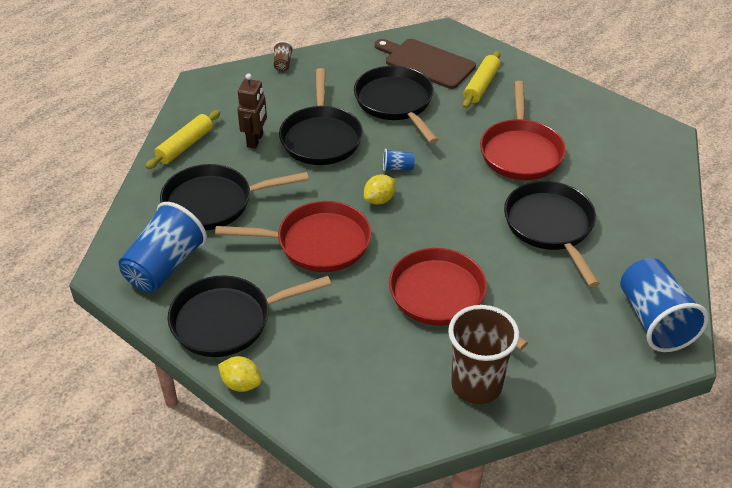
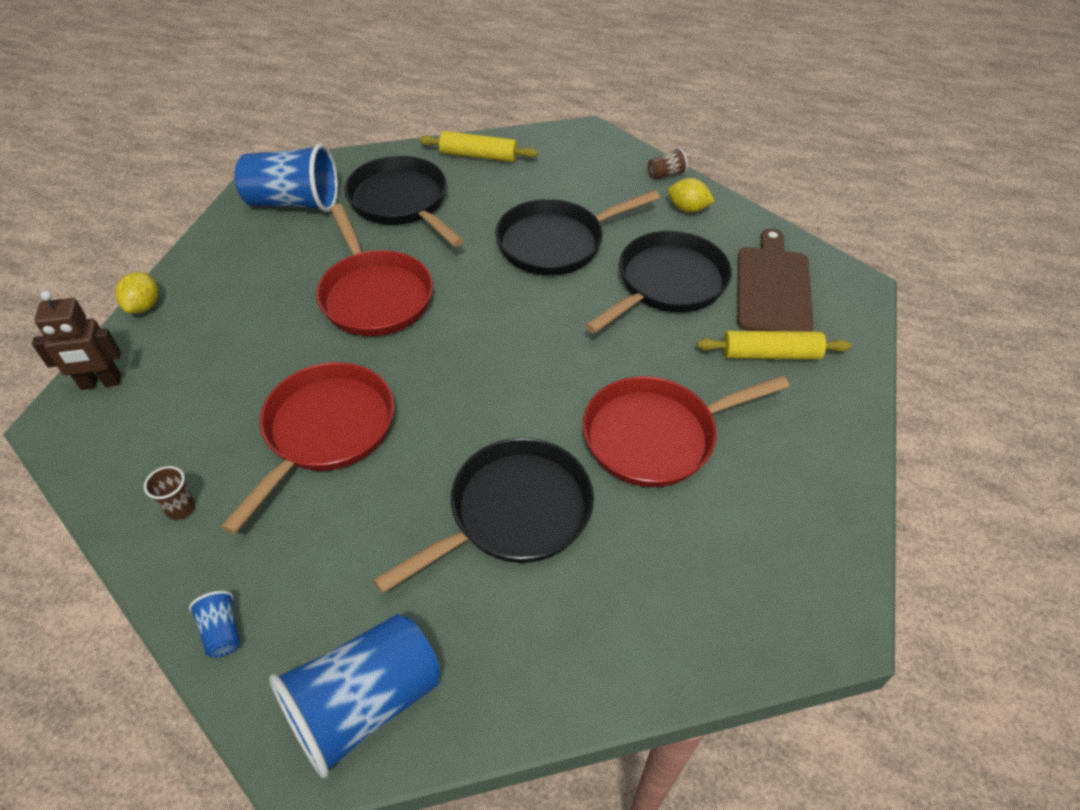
camera: 65 degrees right, 5 degrees up
(228, 320) = (231, 268): black pan -> none
(255, 140) = (518, 197): brown robot -> brown robot (101, 383)
(379, 200) = (474, 323): yellow lemon -> yellow lemon (687, 209)
(397, 168) = (542, 322): blue cup -> blue cup (222, 631)
(476, 385) = (181, 508): brown cup -> brown cup, size x0.42

